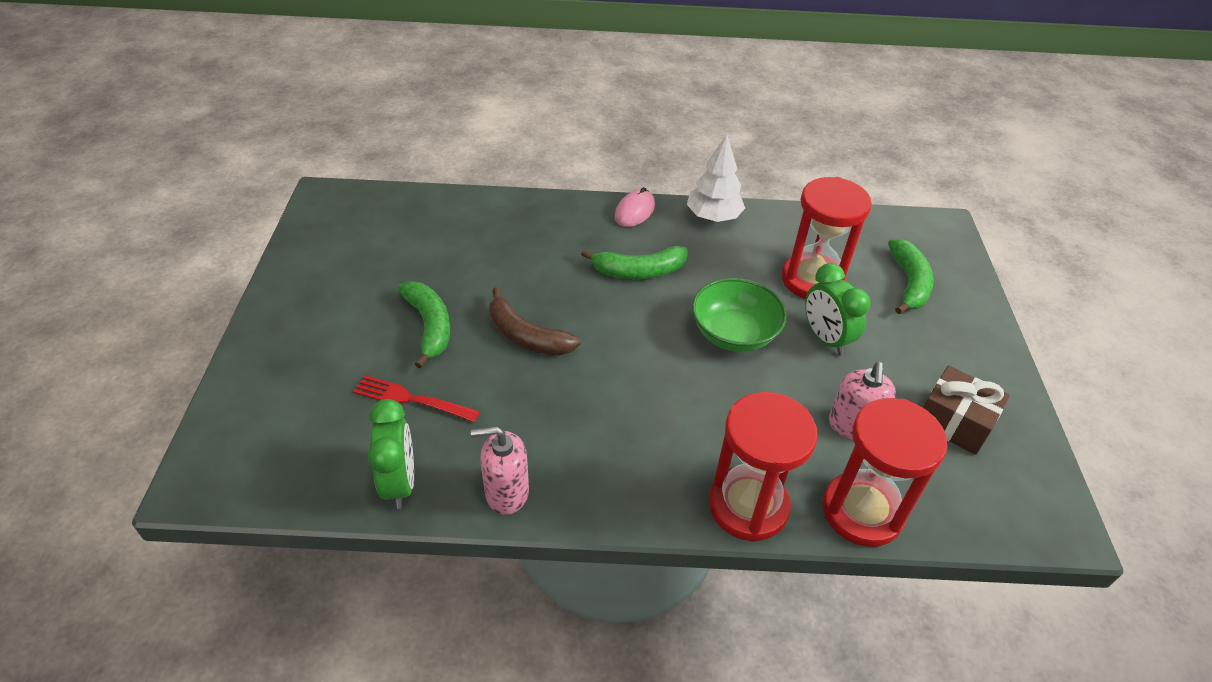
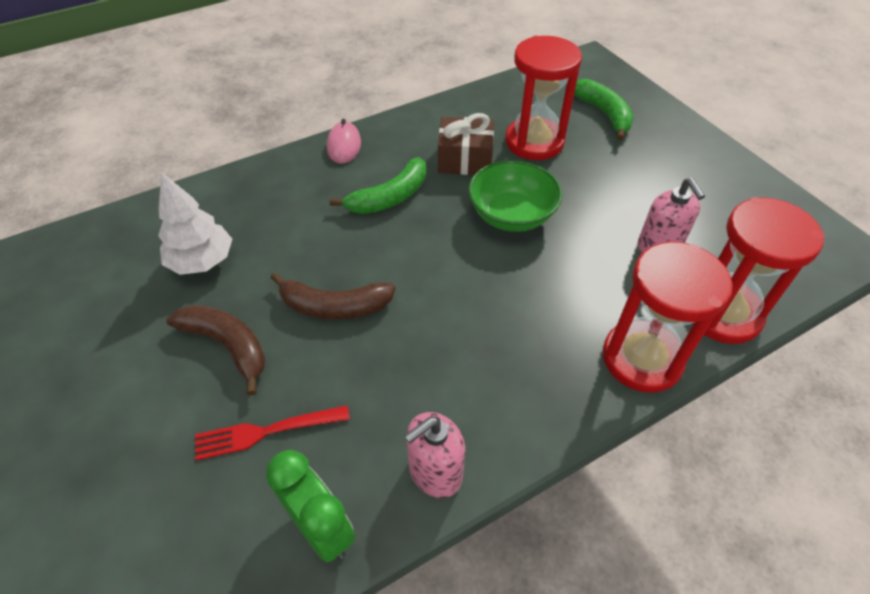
camera: 30 degrees left, 5 degrees up
(429, 326) = (228, 345): green banana -> brown banana
(713, 217) = (415, 123): white tree -> white tree (202, 261)
(825, 339) = (582, 185): green clock -> none
(954, 422) = (721, 207): brown gift -> brown gift (465, 160)

